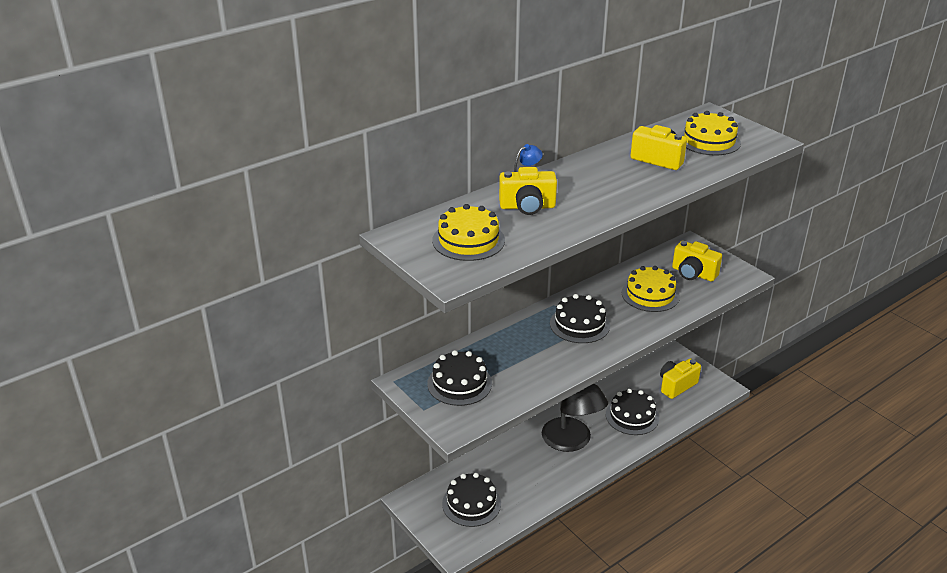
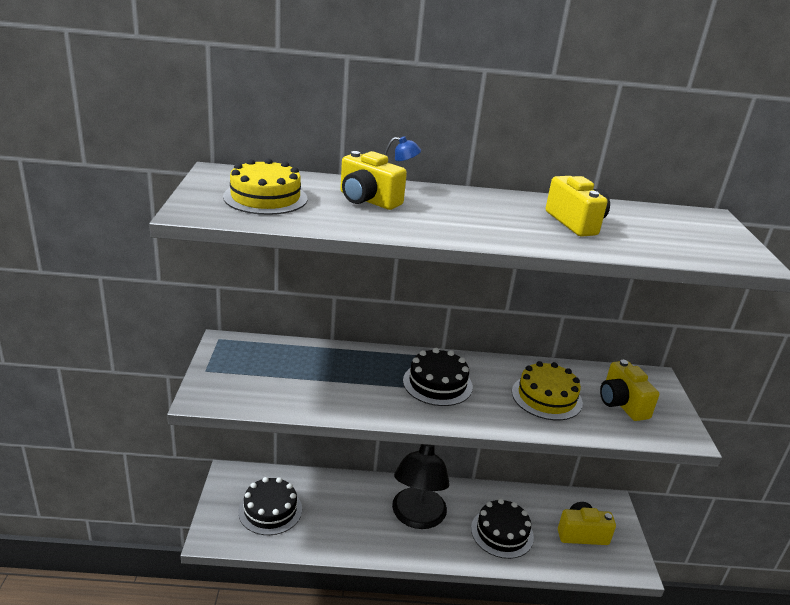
camera: 35 degrees right, 5 degrees down
(459, 383) = (263, 369): black cake -> none
(709, 141) = (667, 232): yellow cake -> none

